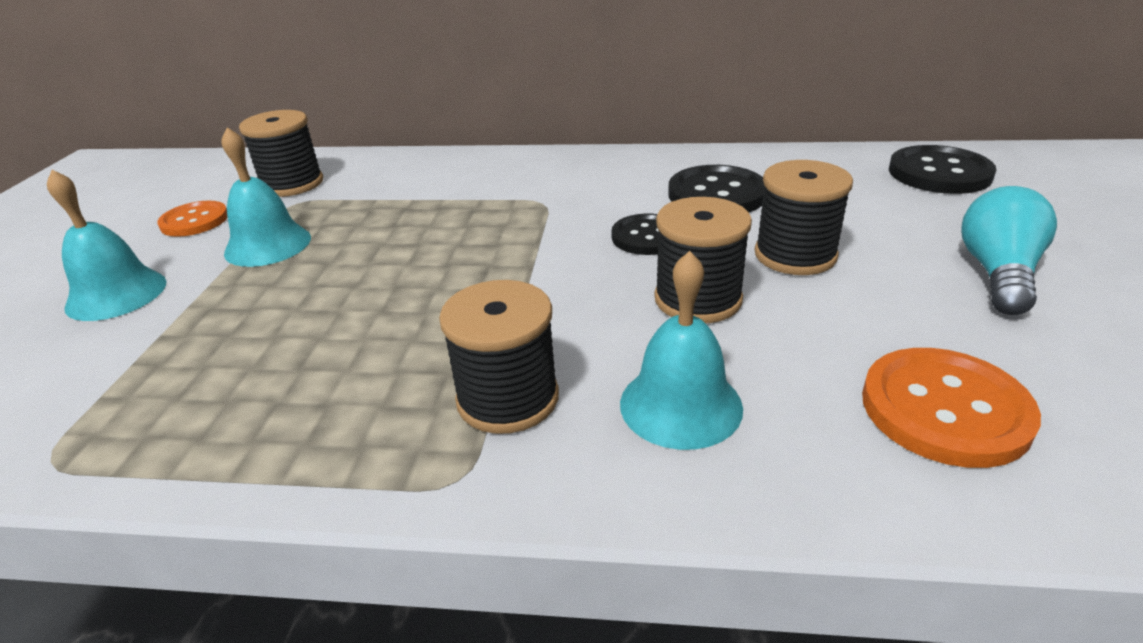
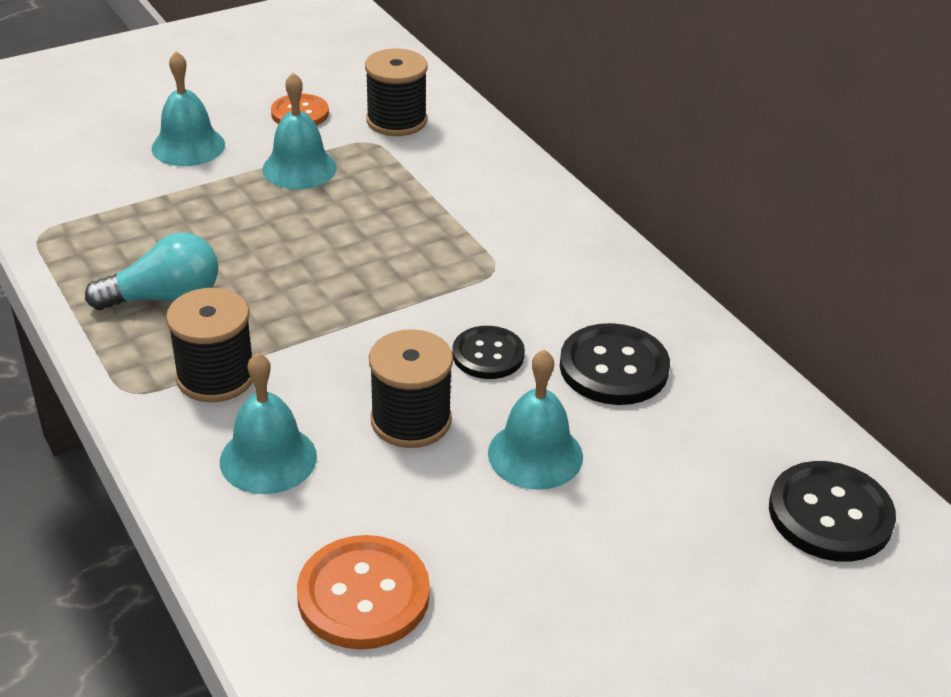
camera: 50 degrees right, 5 degrees up
(795, 255) = (535, 454): black spool -> turquoise bell
(998, 274) = (616, 595): turquoise light bulb -> turquoise light bulb (164, 297)

